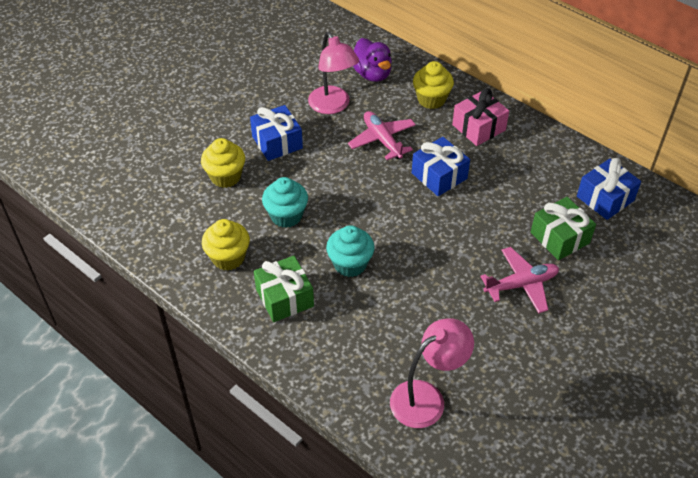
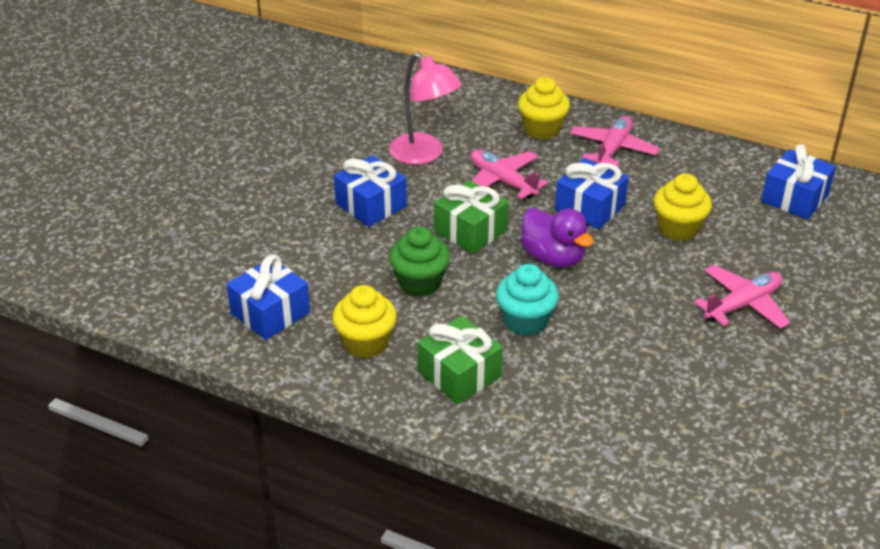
camera: 15 degrees left, 10 degrees down
(171, 219) = (270, 313): none -> blue gift
(225, 177) = (321, 253): yellow cupcake -> yellow cupcake (678, 228)
(286, 216) = (420, 283): turquoise cupcake -> green cupcake
(372, 74) = (457, 113): purple duck -> purple duck (553, 257)
(427, 398) = (689, 449): pink lamp -> none
(478, 127) = (612, 149): pink gift -> pink plane
(560, 238) = (763, 247): green gift -> green gift (470, 231)

